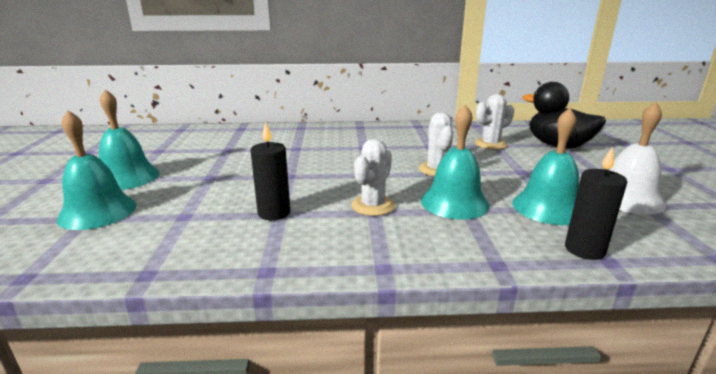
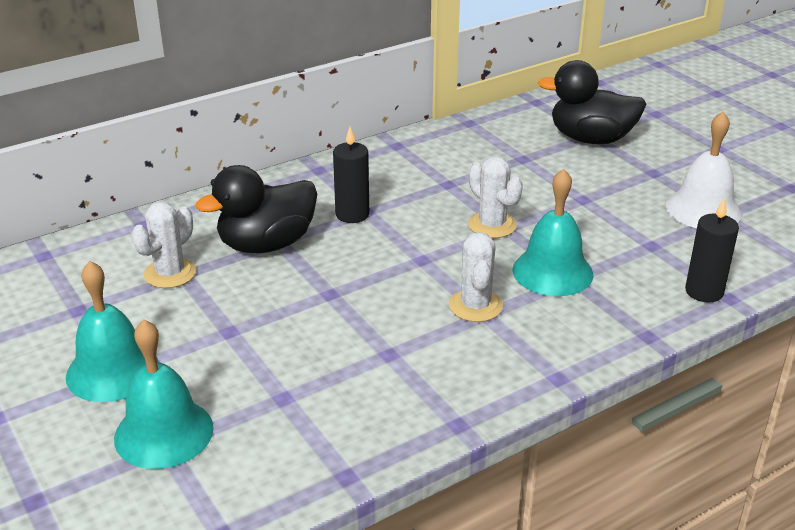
camera: 30 degrees left, 10 degrees up
(274, 213) = (380, 355): black candle -> black candle (352, 214)
(287, 148) = (266, 244): none -> black duck
(490, 144) = (516, 159): white cactus -> white cactus (170, 273)
(548, 207) = (643, 247): turquoise bell -> none

